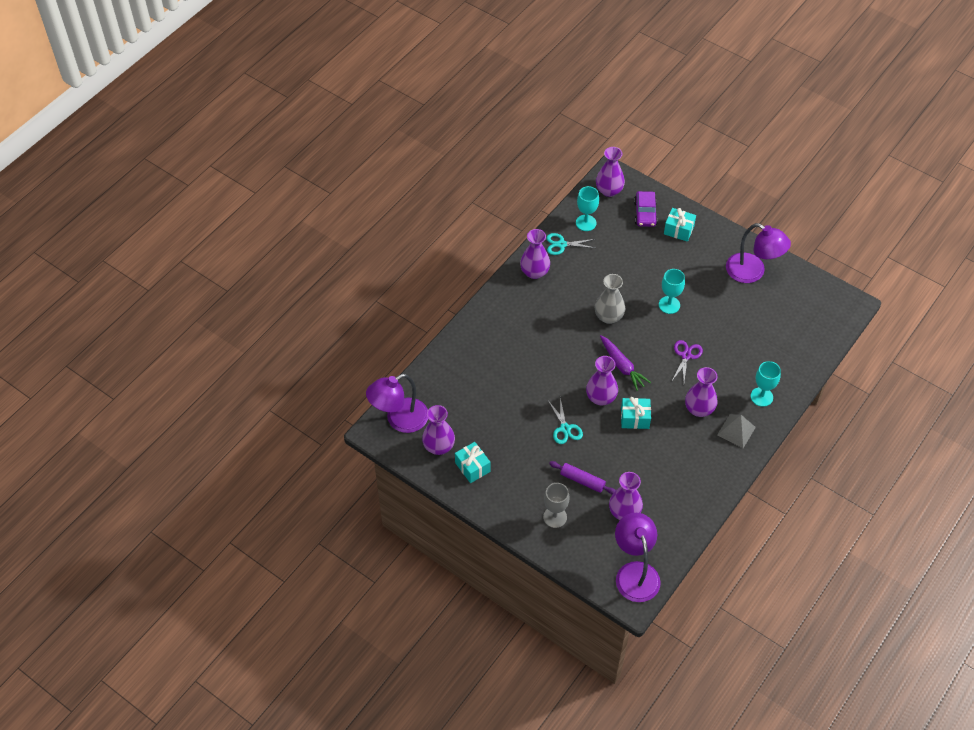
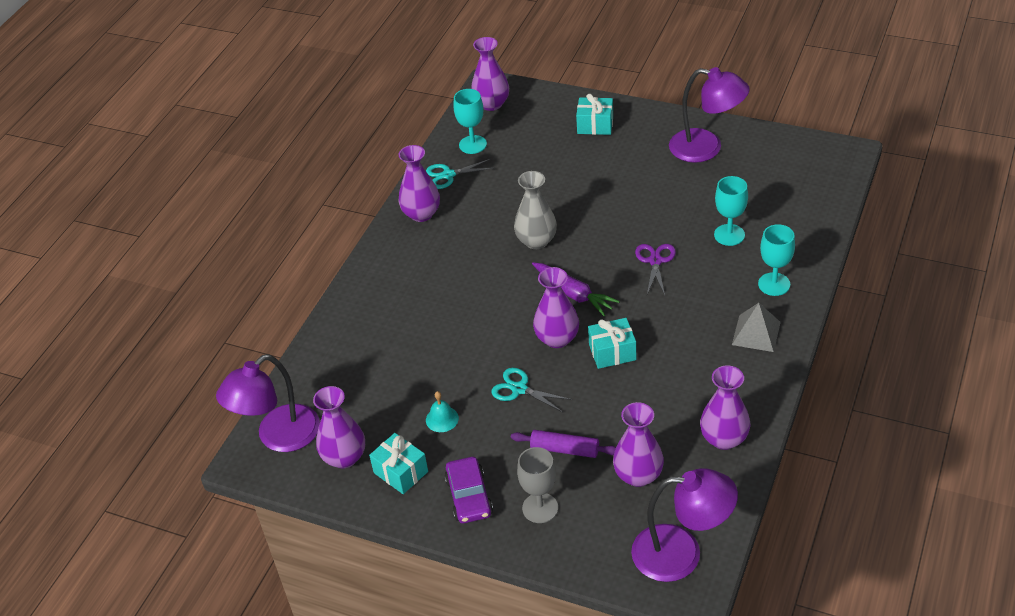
camera: 10 degrees left, 10 degrees down
(508, 436) = (442, 419): none -> turquoise bell
(565, 428) = (519, 389): turquoise scissors -> turquoise scissors turned 150 degrees clockwise
(635, 572) = (681, 553): purple lamp -> purple lamp turned 120 degrees clockwise
(645, 213) = (546, 117): purple car -> purple car (469, 497)
(669, 305) = (612, 209): turquoise goblet -> turquoise goblet (729, 235)
(699, 409) = (696, 319): purple vase -> purple vase (724, 439)

